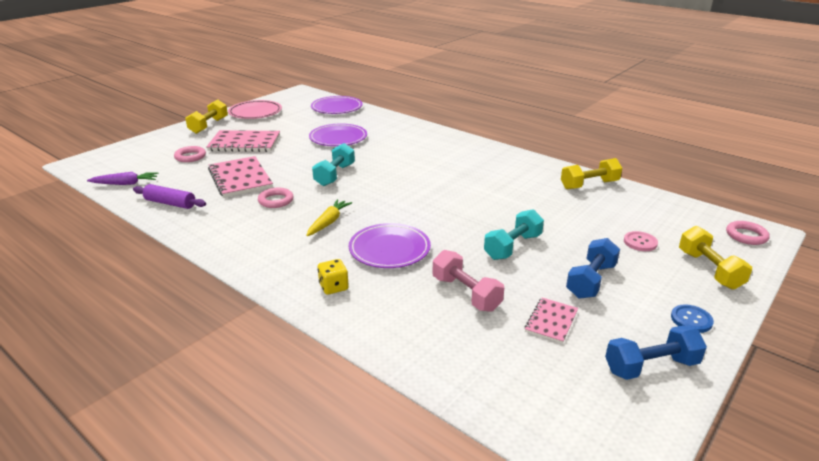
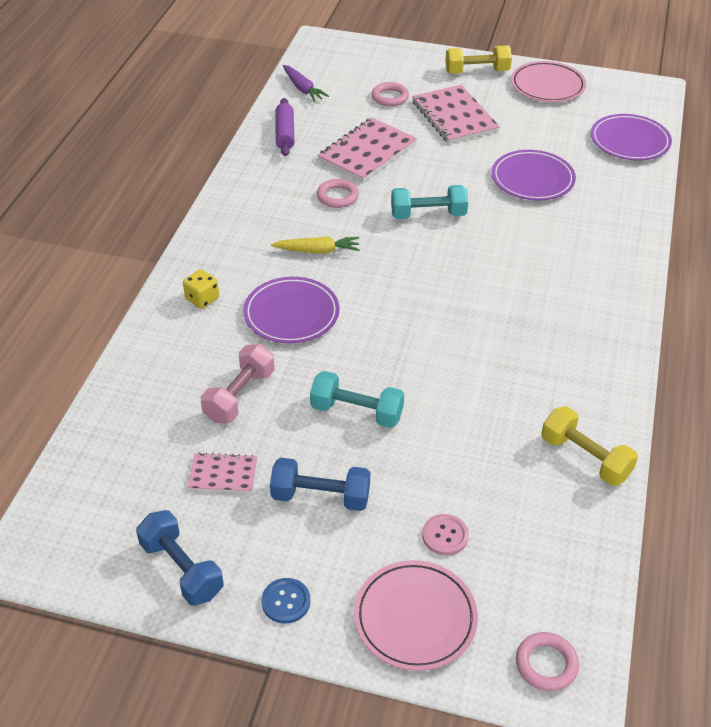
camera: 65 degrees right, 15 degrees up
(709, 270) = (415, 618): yellow dumbbell -> pink plate

